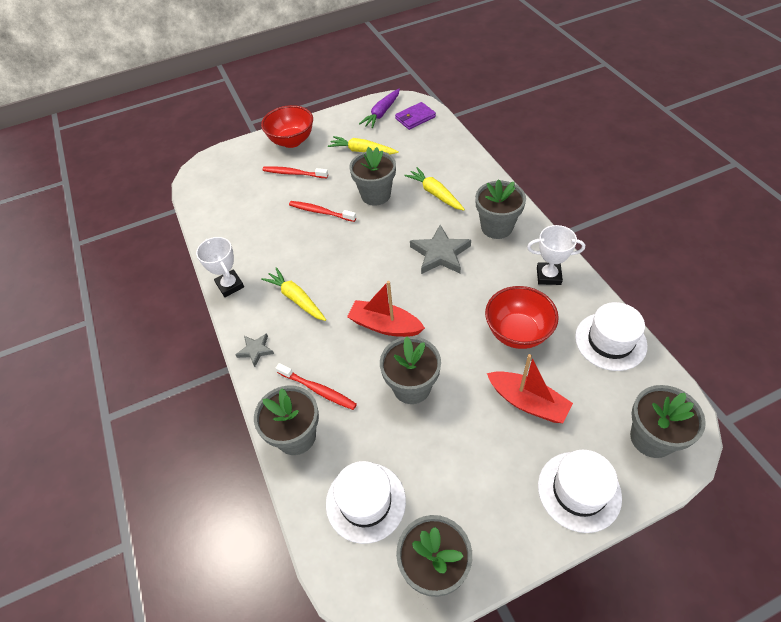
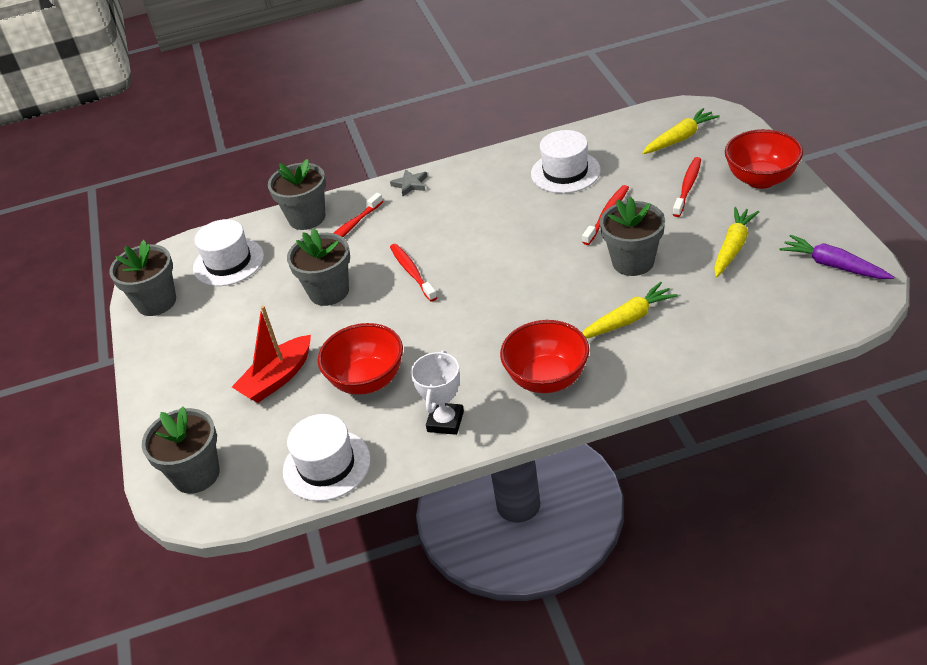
camera: 100 degrees right, 10 degrees down
(230, 285) = (501, 158): white trophy -> none
(296, 298) = (469, 205): yellow carrot -> yellow carrot (680, 138)
(385, 325) = (412, 272): red boat -> red toothbrush
(415, 118) = (820, 303): purple wallet -> none
(440, 253) = (510, 320): grey star -> none
(496, 227) = (547, 379): grey flower pot -> red bowl
(579, 491) = (172, 404): white hat -> white hat (565, 172)

